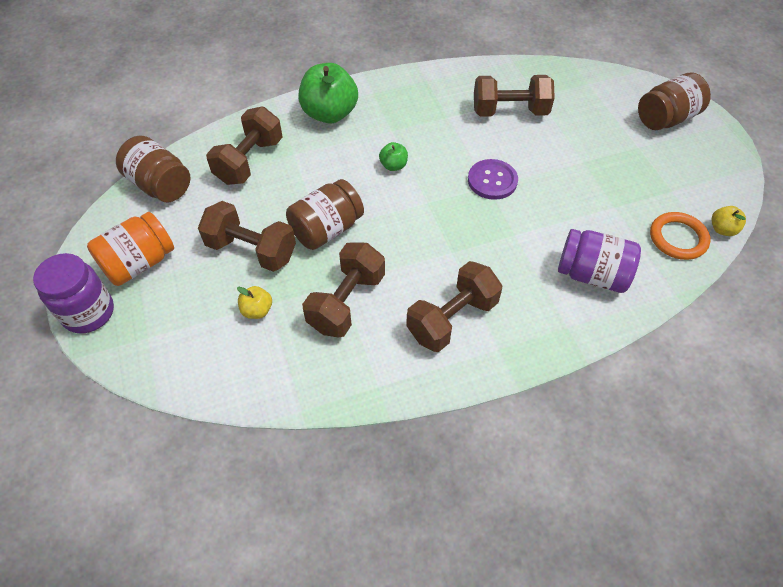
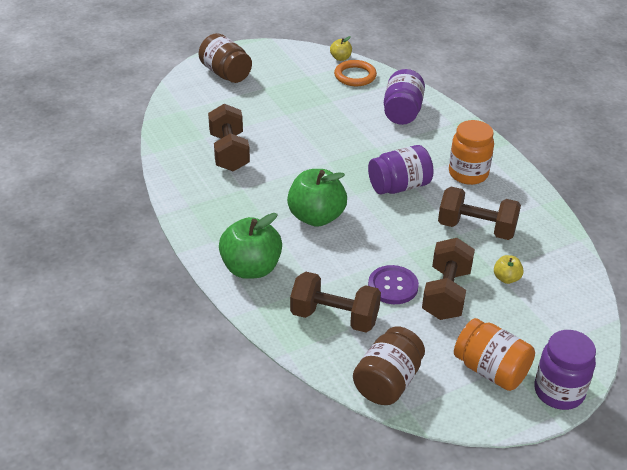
camera: 100 degrees left, 15 degrees down
(326, 229) = (406, 249): brown jar -> none
(393, 166) = (316, 217): green apple -> green apple, size x2.15
(435, 243) = (399, 186): none -> purple jar
(452, 319) = (468, 174): brown dumbbell -> orange jar
(492, 180) = (320, 159): purple button -> purple button (393, 286)

